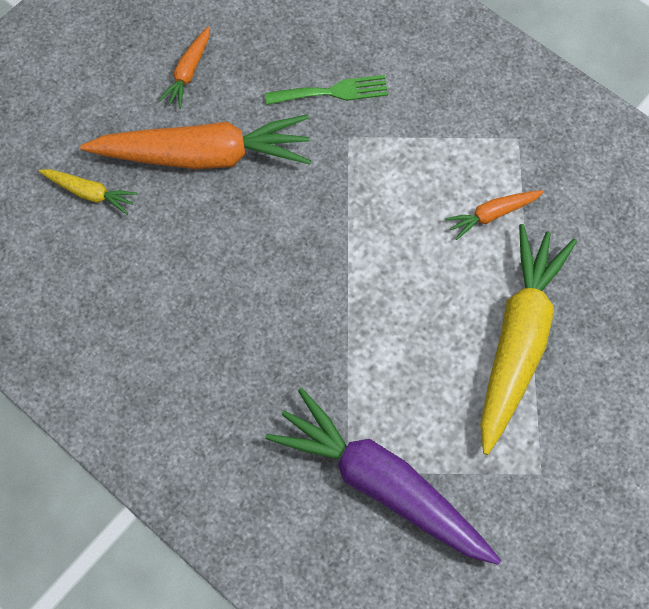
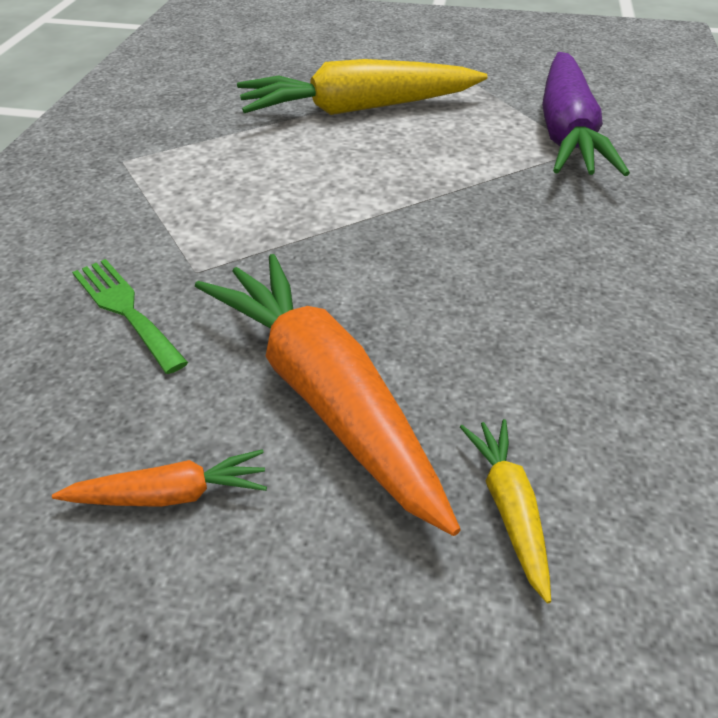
camera: 120 degrees left, 25 degrees down
(492, 214) = (234, 151): orange carrot -> none

